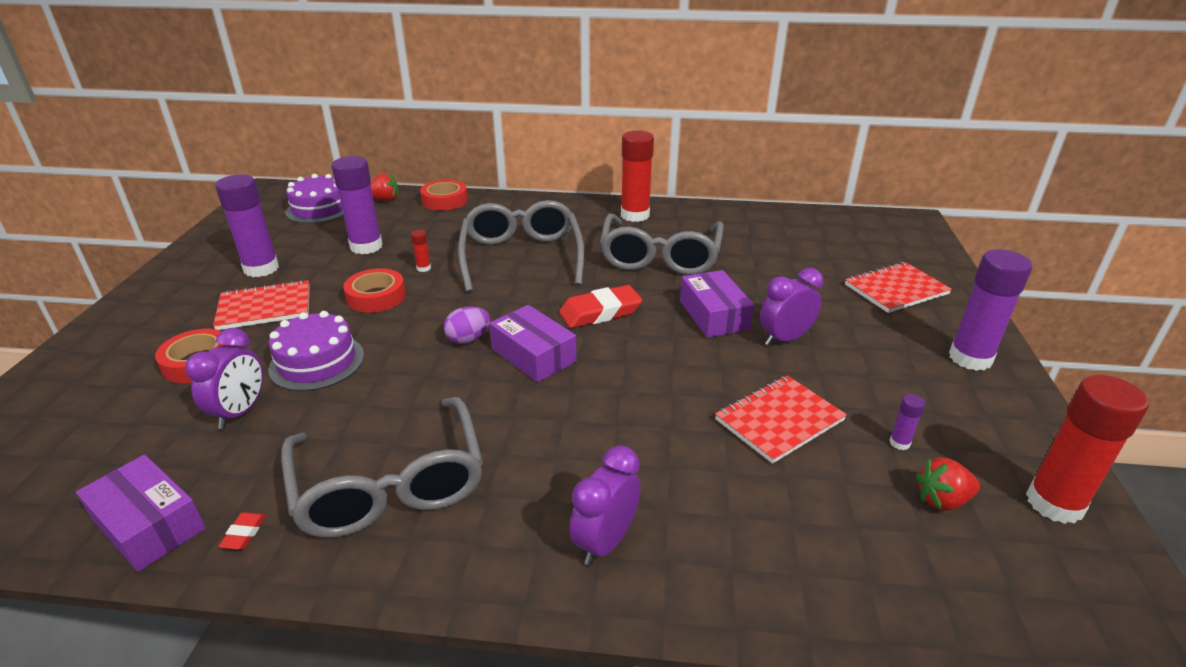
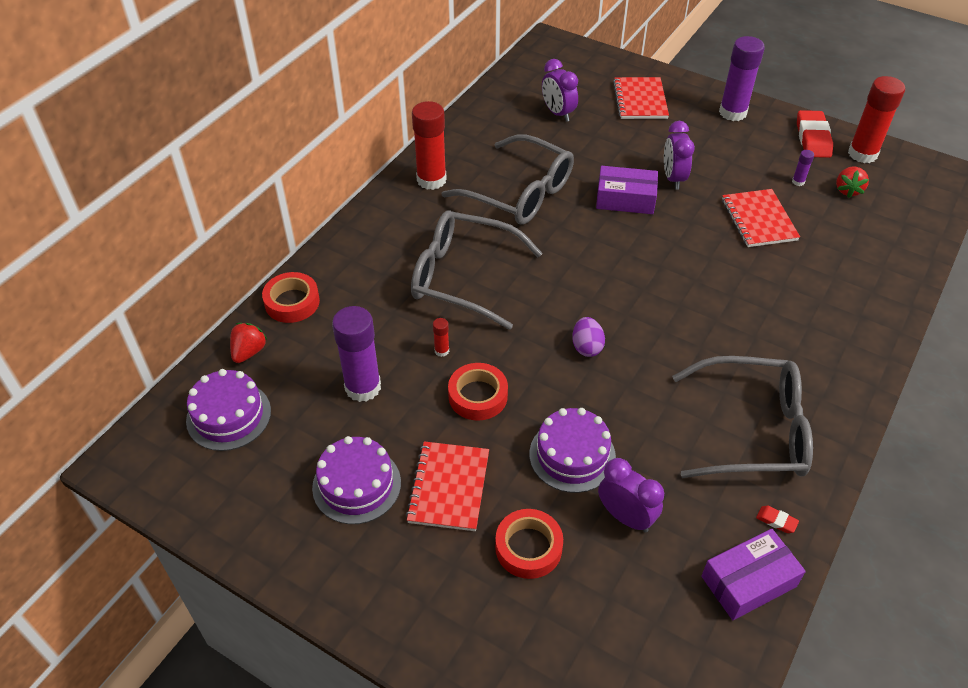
camera: 65 degrees left, 15 degrees up
(261, 269) = (356, 485): purple glue stick -> purple cake
(533, 355) = (629, 314): purple box -> none
(600, 312) = (588, 257): red eraser -> red eraser (813, 138)
(605, 542) = (838, 336): purple clock -> purple clock (558, 113)

